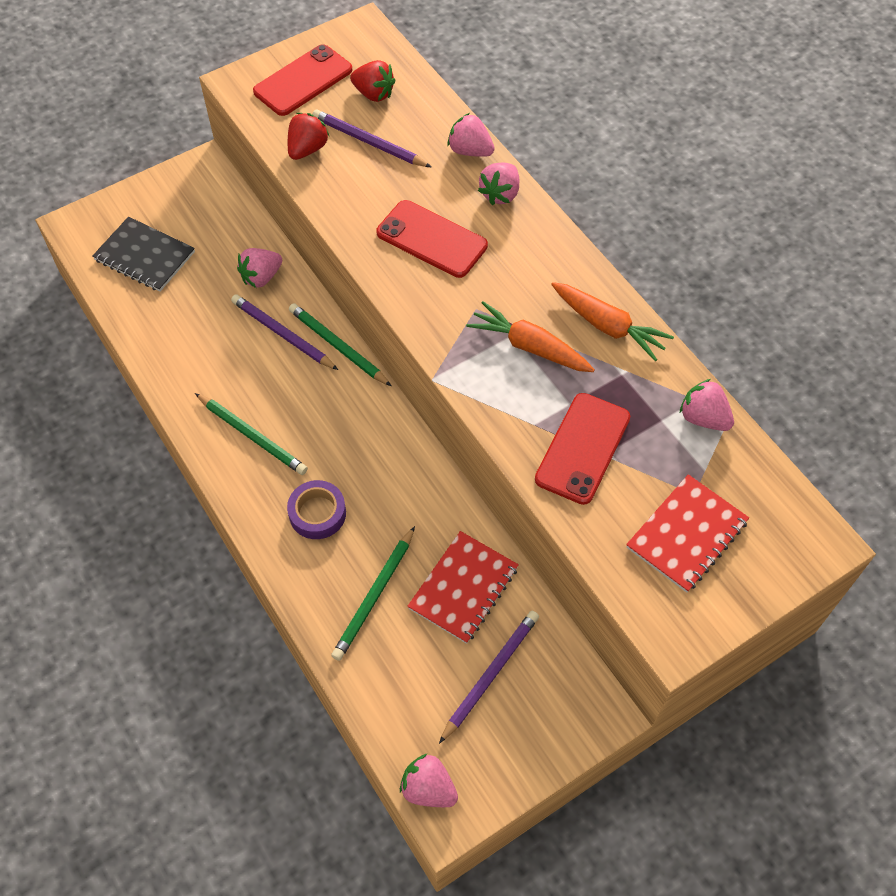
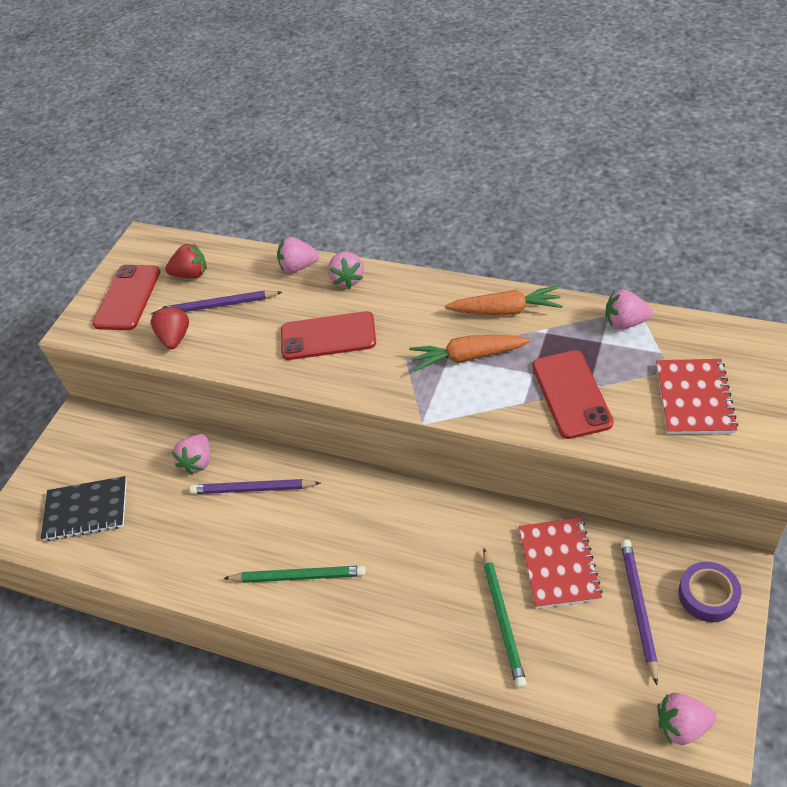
camera: 30 degrees left, 10 degrees down
(317, 513) = (402, 594): purple tape -> purple tape (708, 595)
(338, 346) = (304, 468): green pencil -> none

